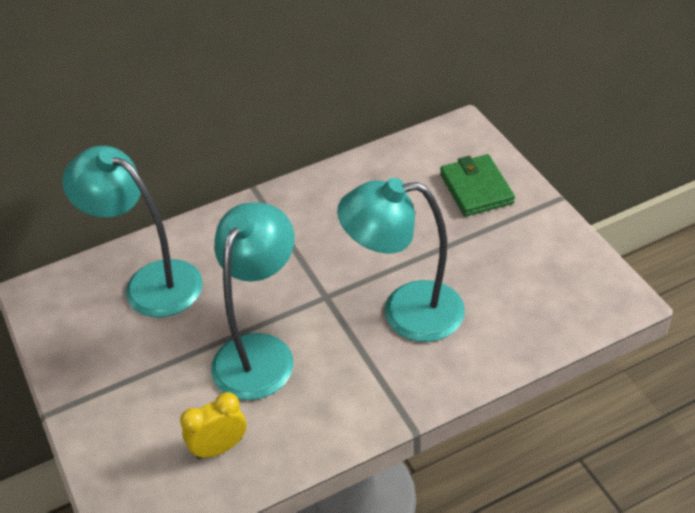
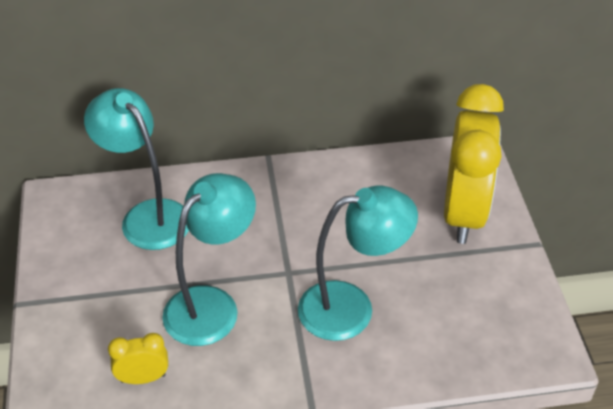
camera: 15 degrees right, 0 degrees up
(406, 312) = (351, 308): turquoise lamp -> turquoise lamp turned 150 degrees clockwise
(476, 189) = (463, 213): green wallet -> yellow clock

